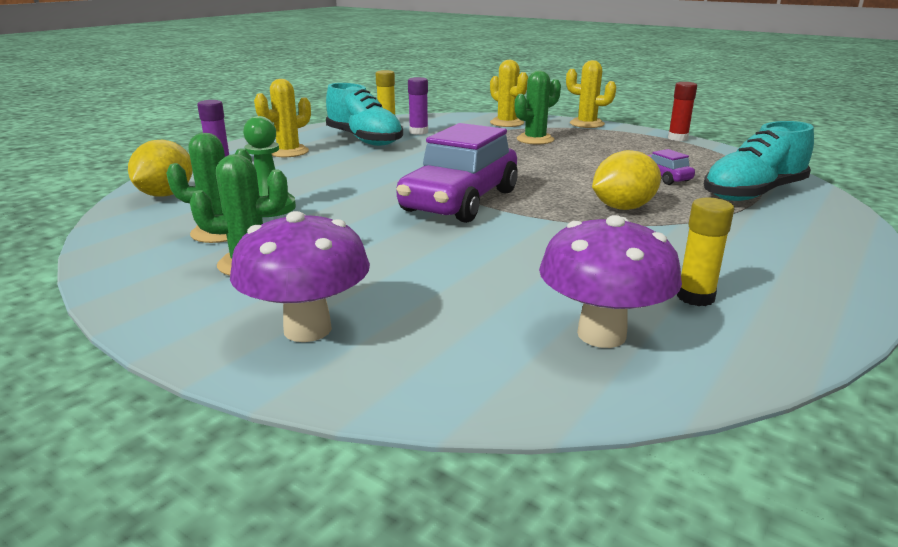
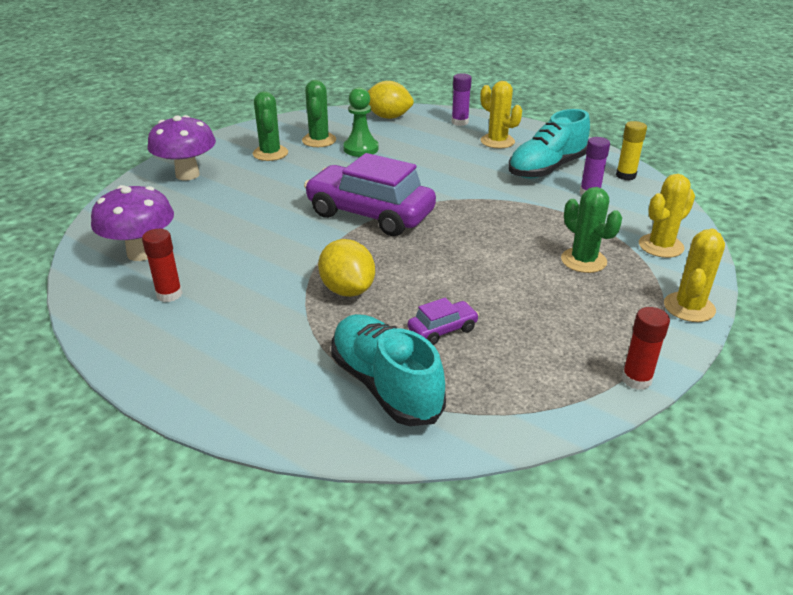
camera: 90 degrees right, 10 degrees up
(695, 297) = (169, 294): yellow glue stick -> red glue stick

